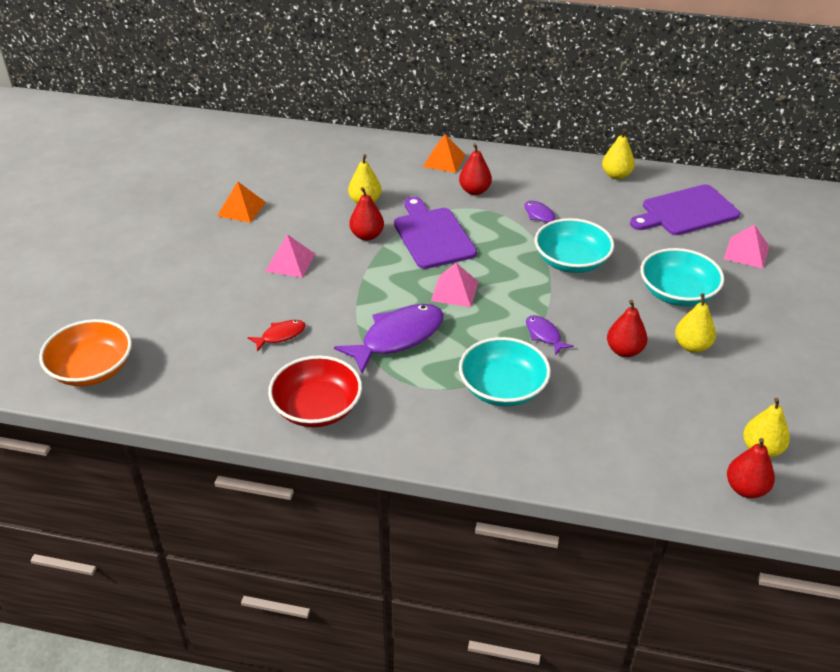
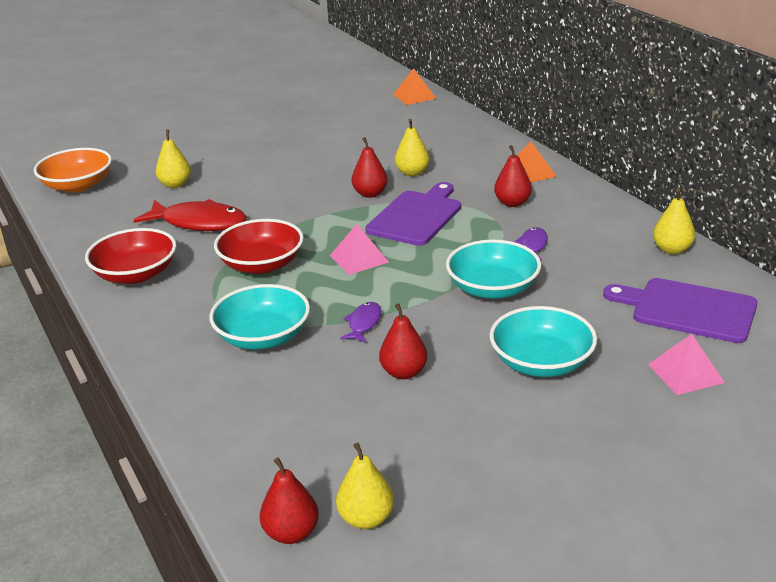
camera: 50 degrees right, 10 degrees down
(241, 209) = (322, 141): orange pyramid -> orange pyramid (414, 96)
(280, 335) = (199, 223): red fish -> red fish, size x2.00
(290, 262) = (288, 185): pink pyramid -> none
(397, 338) = (262, 264): purple fish -> red bowl
(692, 346) = (469, 407): yellow pear -> yellow pear (175, 184)

